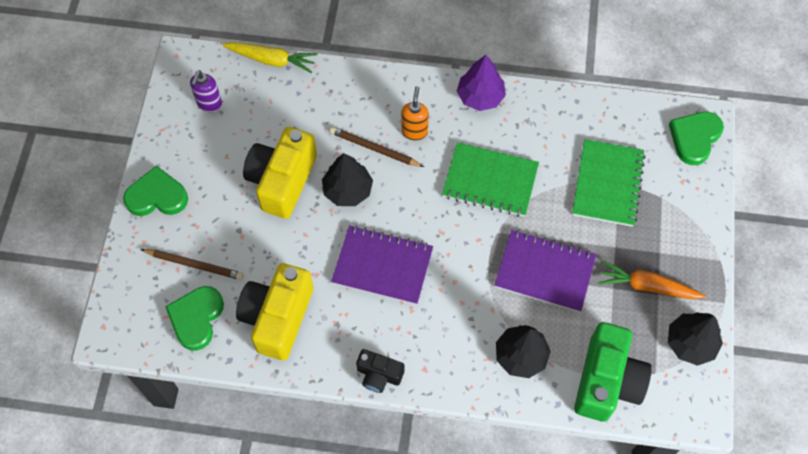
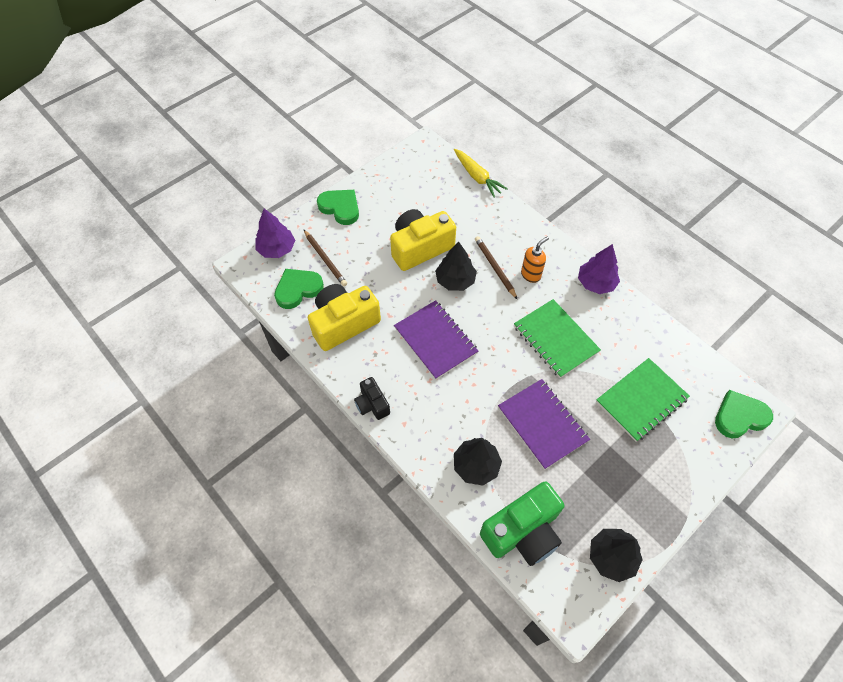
camera: 40 degrees right, 5 degrees down
(130, 292) = (277, 249): none -> purple tree
(209, 104) = (417, 178): purple soap dispenser -> none
(647, 286) = (611, 491): orange carrot -> none

